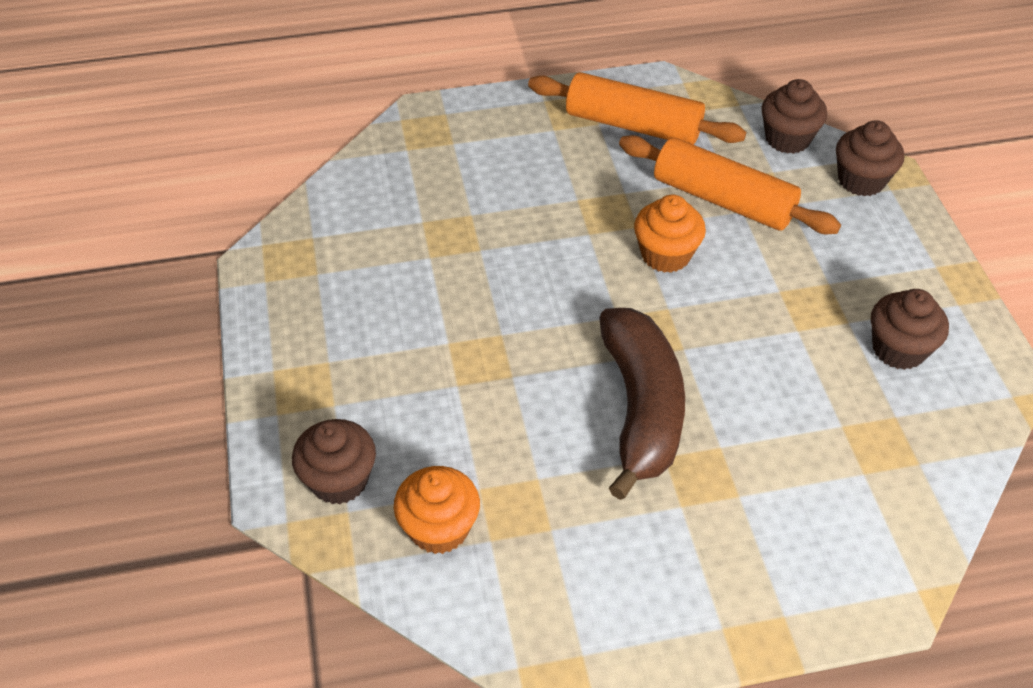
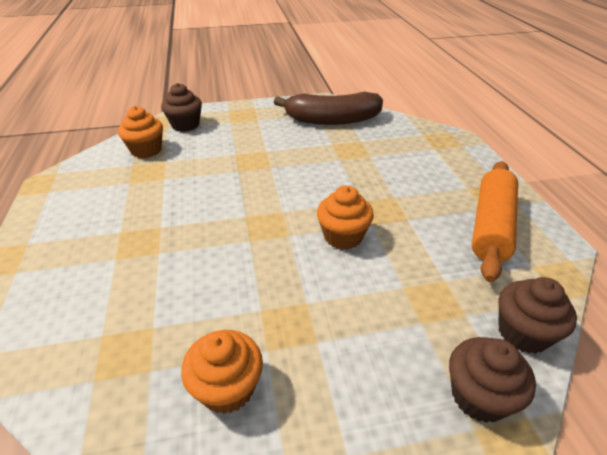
camera: 90 degrees right, 10 degrees down
(640, 409) = (200, 218): brown banana -> brown banana (331, 120)
(723, 200) = (414, 275): orange rolling pin -> none
(898, 349) = (227, 388): brown cupcake -> orange cupcake

